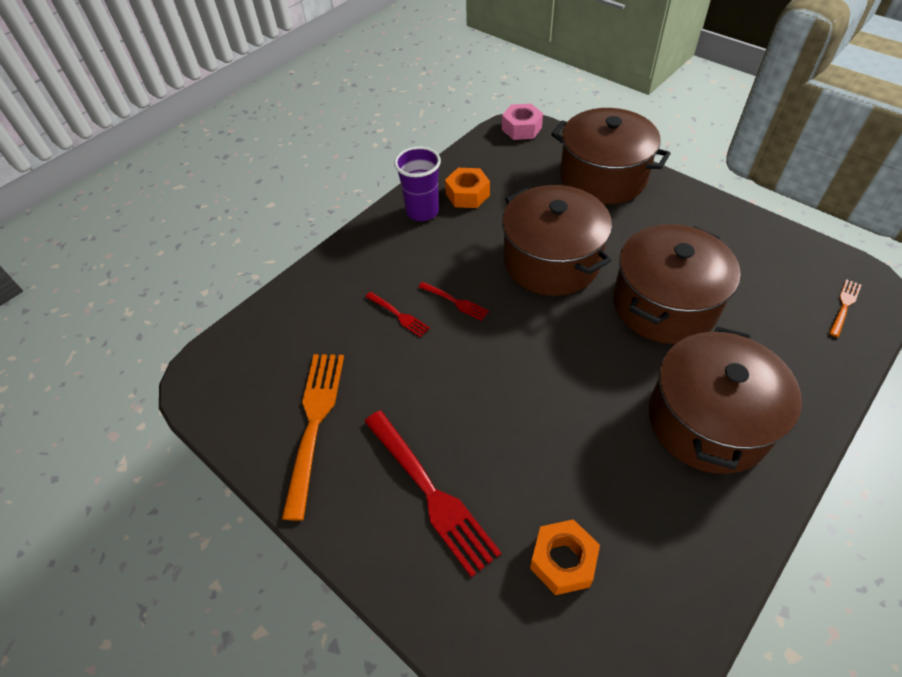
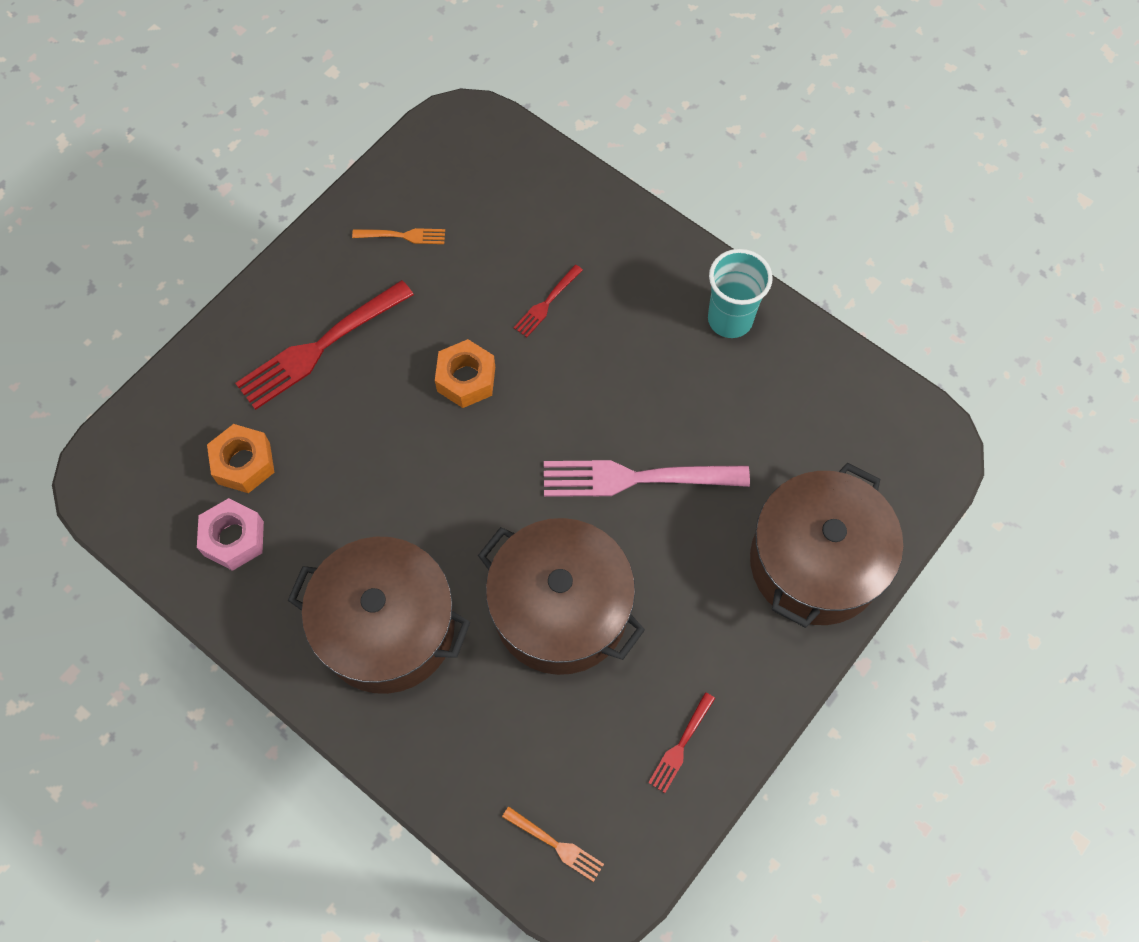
camera: 85 degrees right, 15 degrees up
(314, 424) = (402, 236): orange fork -> orange fork, size x0.49
(422, 211) = (730, 319): purple cup -> turquoise cup
(454, 301) = (567, 363): red fork -> red fork (681, 744)
(467, 194) = (767, 375): orange nut -> orange nut (466, 379)
(521, 128) = (932, 452): pink nut -> pink nut (233, 538)
(551, 261) = (637, 478): brown pot -> pink fork

